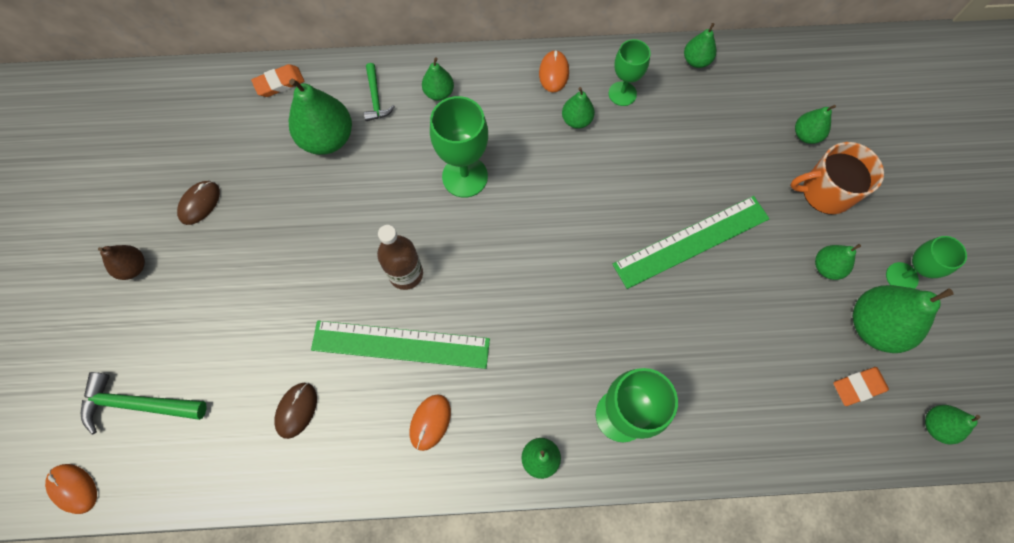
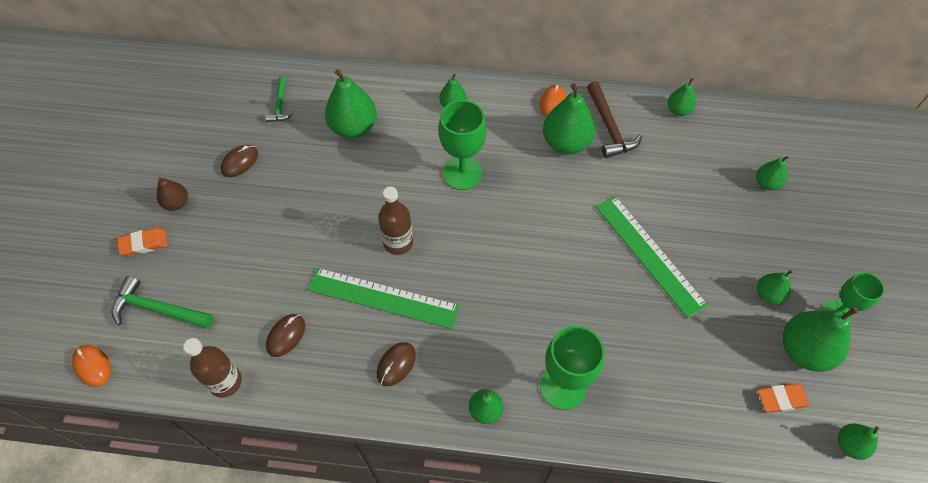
camera: 10 degrees right, 10 degrees down
(236, 479) = (225, 382): none -> brown bottle
(279, 83) = (323, 80): orange eraser -> orange eraser (144, 244)
(376, 98) = (399, 102): green hammer -> green hammer (280, 105)
(430, 422) = (396, 364): orange mouse -> brown mouse
(576, 120) = (566, 143): green pear -> green pear, size x1.83
(622, 94) = (609, 127): green goblet -> brown hammer
(691, 241) = (649, 254): green ruler -> green ruler turned 75 degrees clockwise
(825, 192) = (777, 232): orange mug -> none

